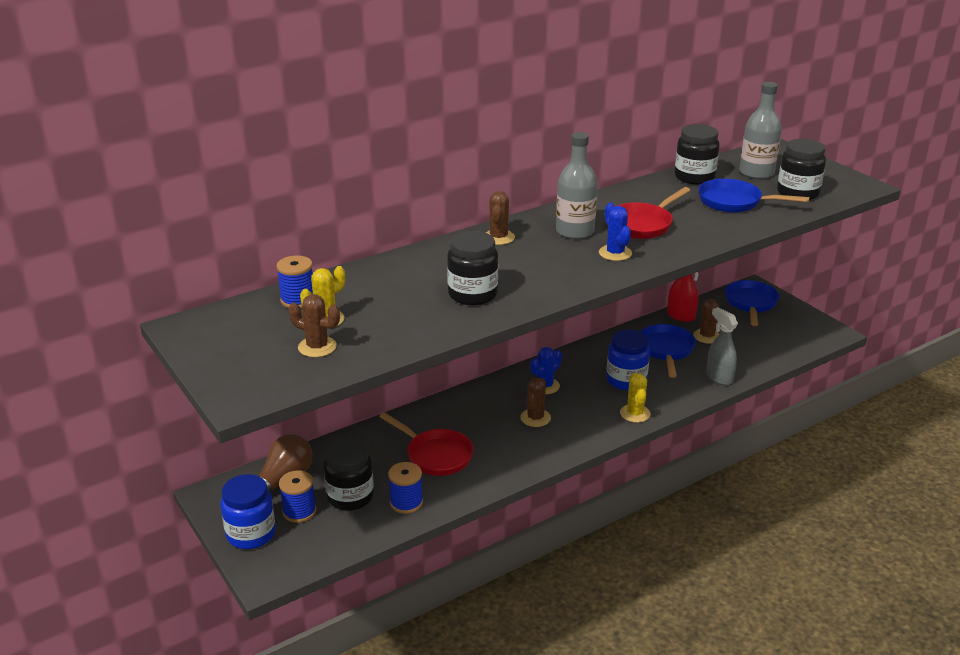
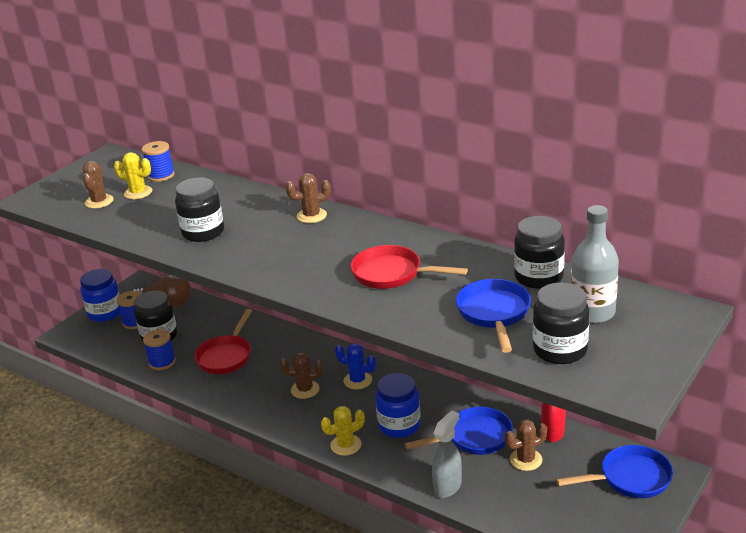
camera: 70 degrees right, 0 degrees up
(575, 231) = (350, 245): grey bottle -> none
(615, 253) = (319, 274): blue cactus -> none

